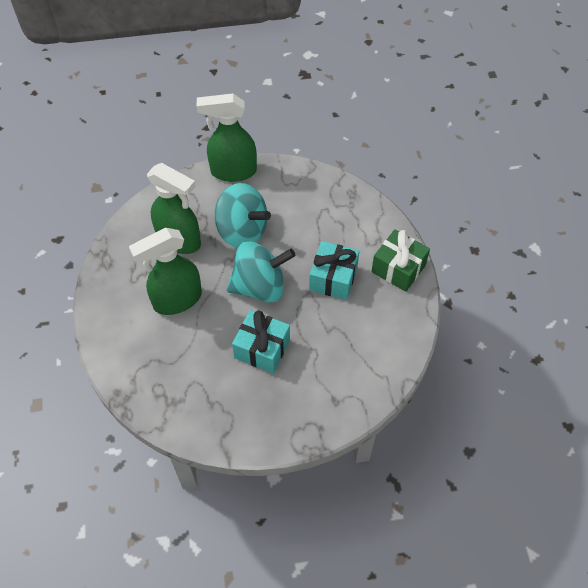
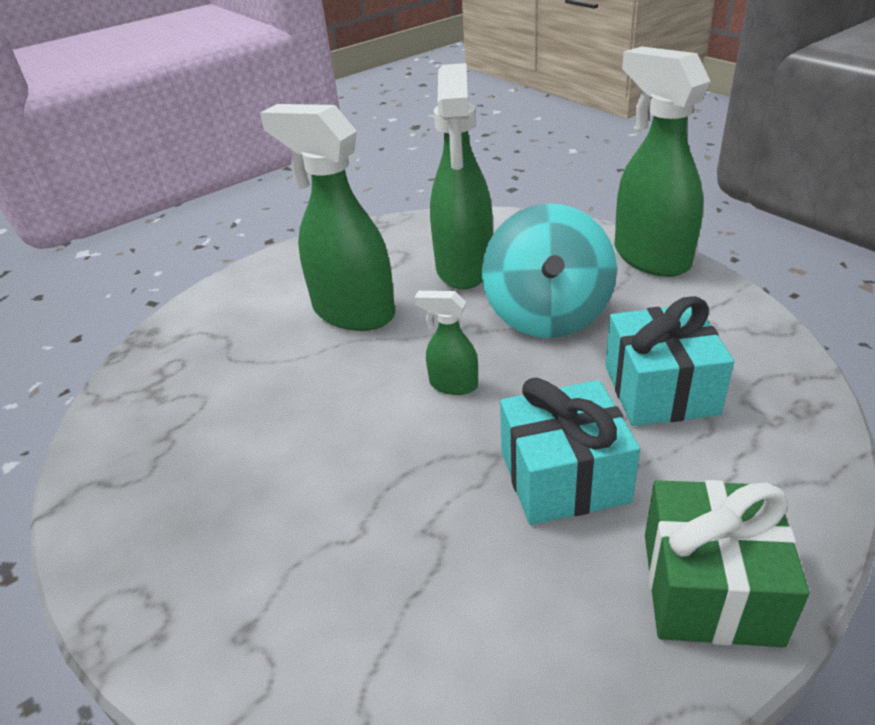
camera: 65 degrees right, 20 degrees down
(260, 286) = (453, 385): turquoise spinning top -> green spray bottle
(262, 349) = (317, 448): turquoise gift -> turquoise gift (660, 390)

